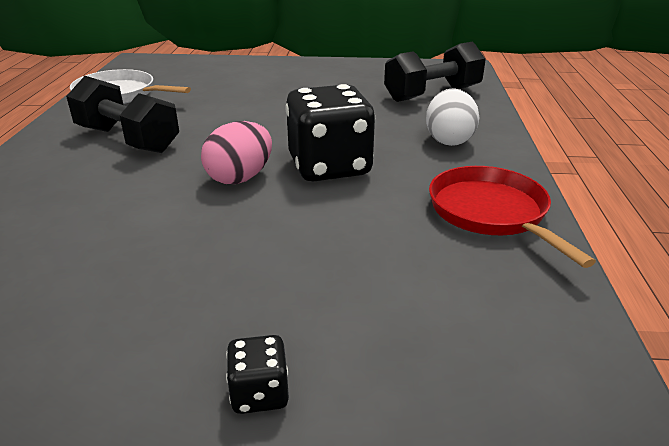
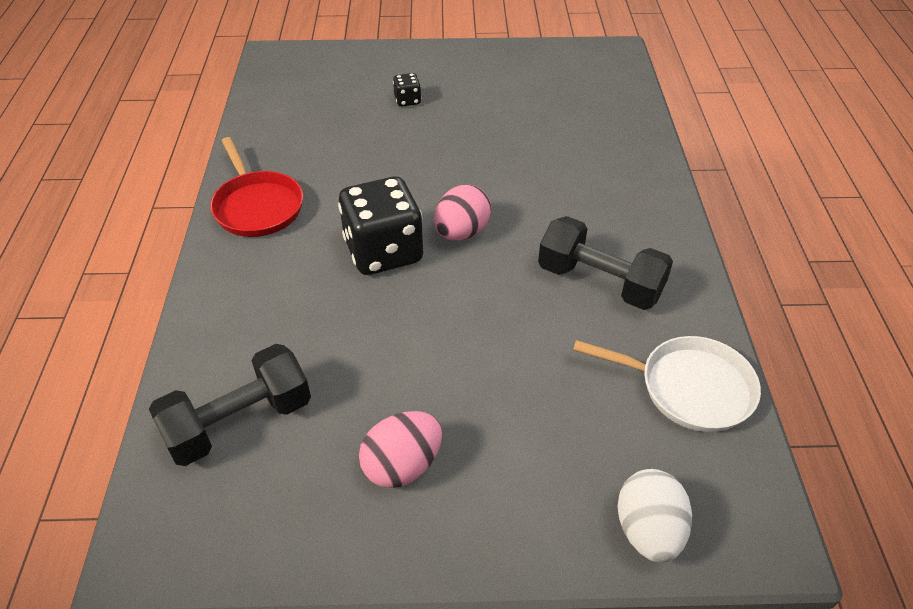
camera: 175 degrees right, 15 degrees up
(324, 80) = (402, 465): none -> pink egg
(449, 140) = (256, 303): white egg -> white egg (648, 530)

